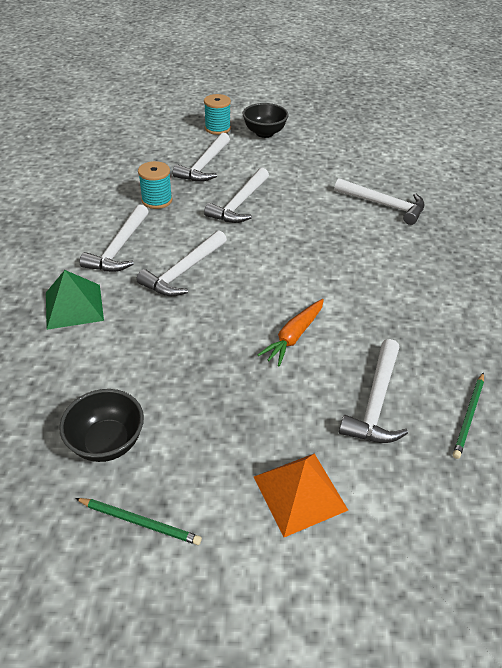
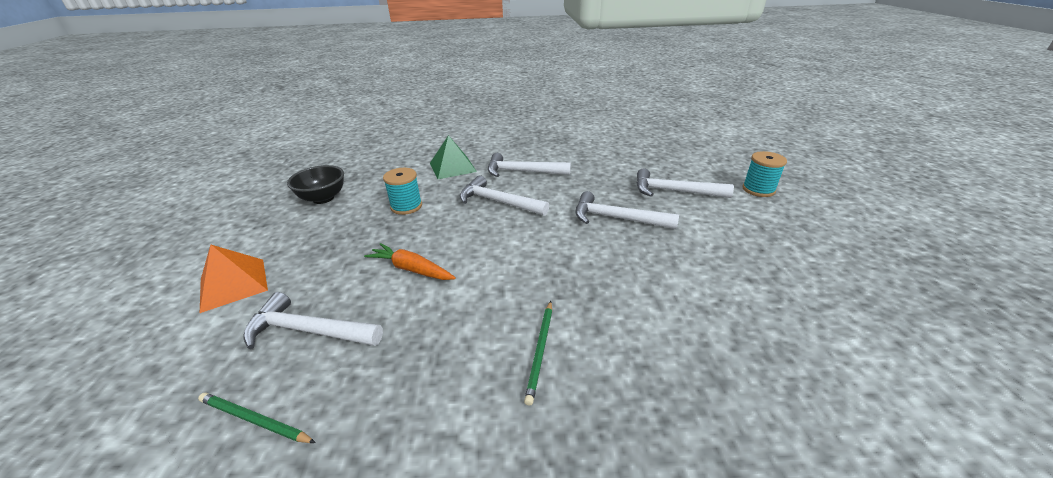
camera: 85 degrees right, 10 degrees down
(140, 522) = (254, 218): green pencil -> green pencil (540, 351)
(157, 200) = (596, 176): turquoise spool -> turquoise spool (406, 206)
(264, 133) = (784, 220): black bowl -> none
(384, 205) = (688, 339): white hammer -> none

